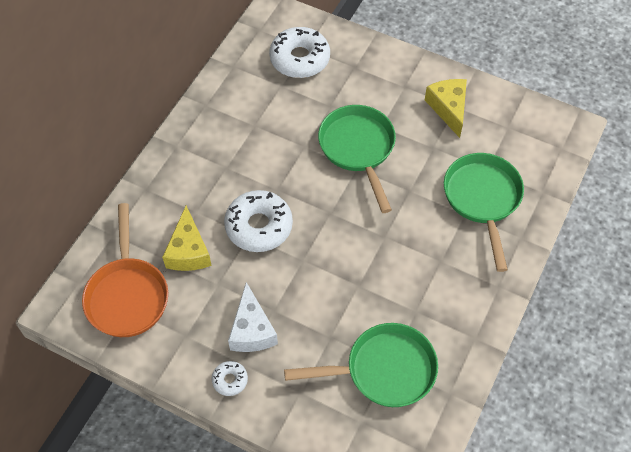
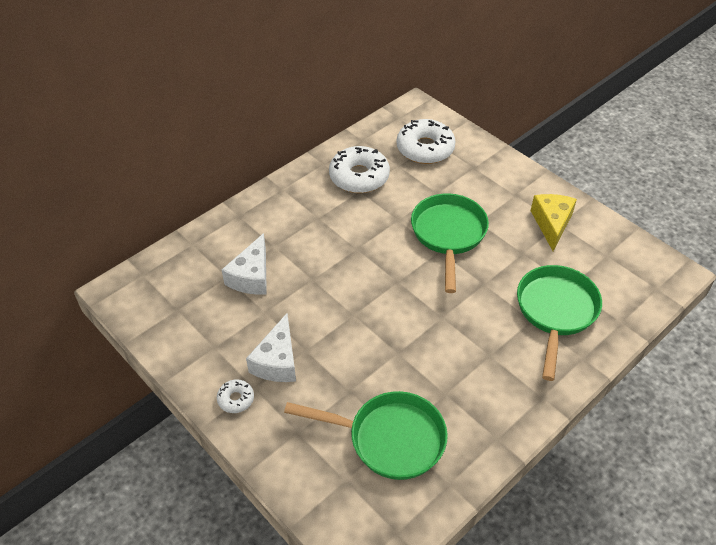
camera: 20 degrees right, 10 degrees down
(127, 295) = (180, 297): orange pan -> none
(188, 251) = (251, 276): yellow cheese -> white cheese
(259, 226) = (325, 274): white donut -> white donut (359, 177)

